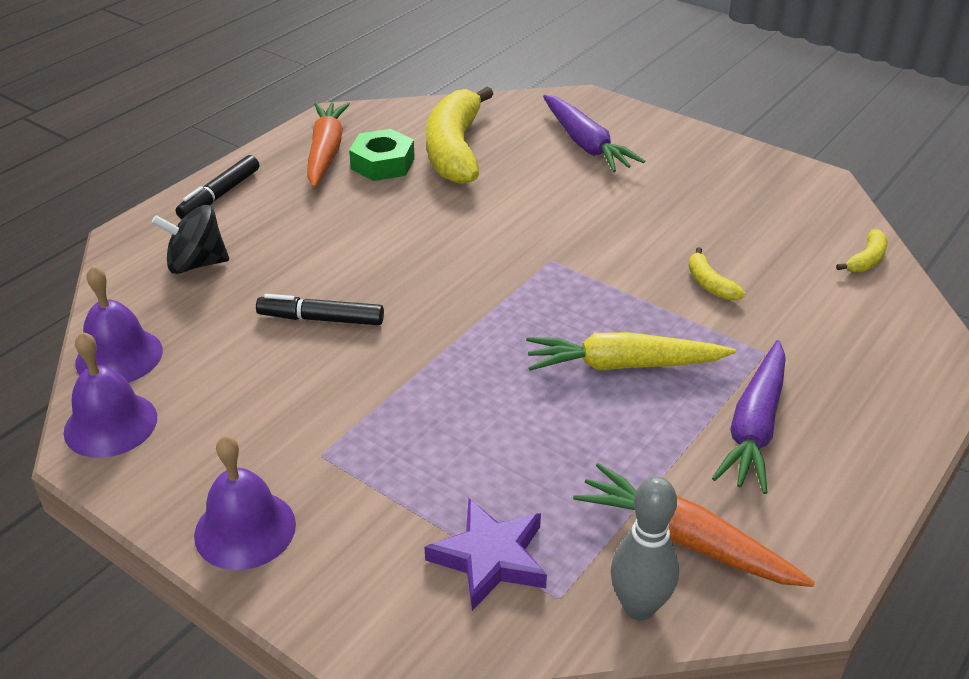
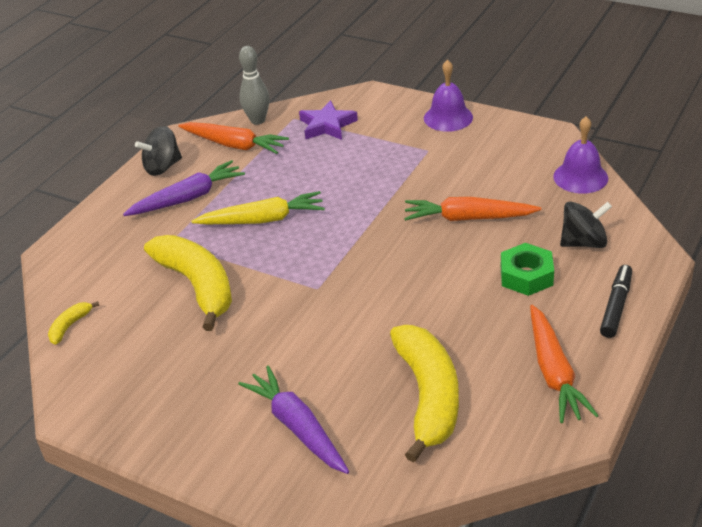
camera: 175 degrees right, 0 degrees up
(110, 424) = (552, 145): purple bell -> none
(321, 319) = (468, 218): black marker -> orange carrot
(383, 163) = (491, 366): green nut -> green nut (526, 276)
(710, 284) = (197, 286): yellow banana -> yellow banana, size x2.37
(754, 427) = (188, 198): purple carrot -> purple carrot turned 45 degrees clockwise
(822, 507) = (162, 167): none -> black spinning top

